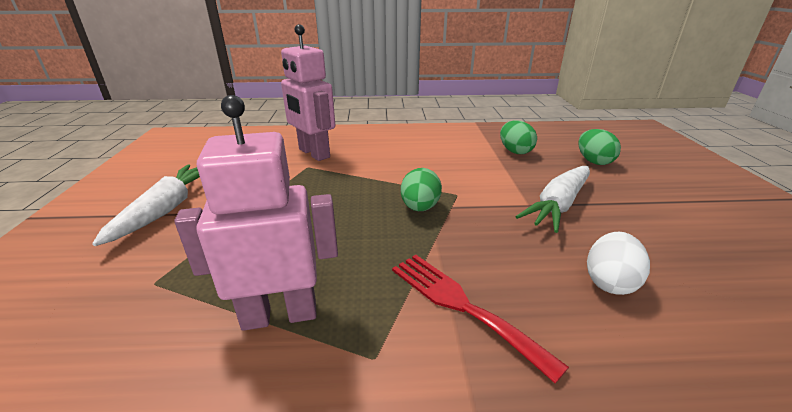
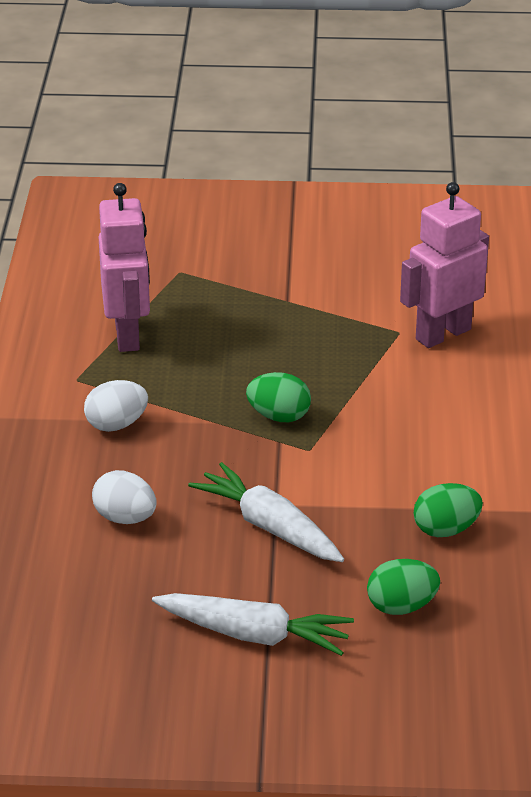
camera: 95 degrees right, 5 degrees up
(166, 210) = (297, 251): white carrot -> white carrot (254, 635)
(461, 305) = (116, 425): red fork -> white egg

